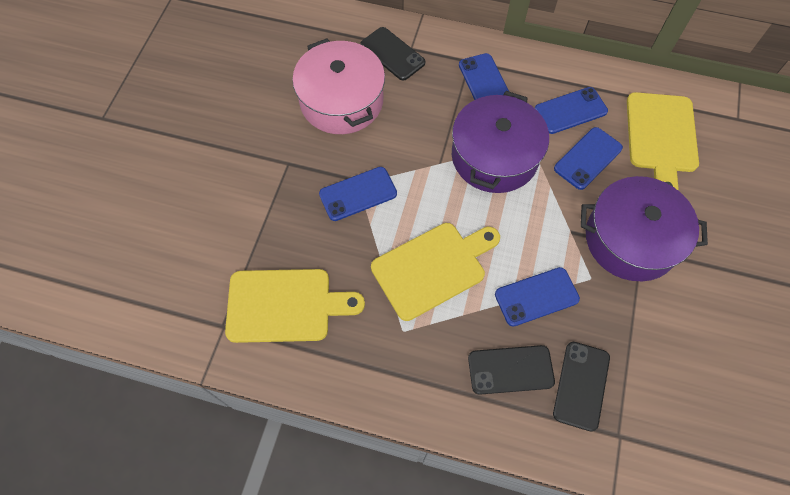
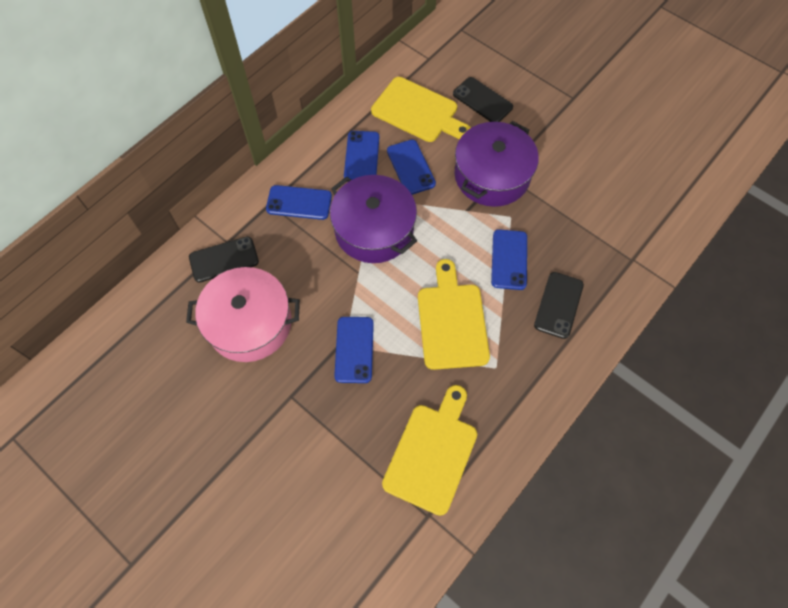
camera: 65 degrees left, 0 degrees up
(581, 385) = (588, 264): black phone -> black phone (482, 100)

